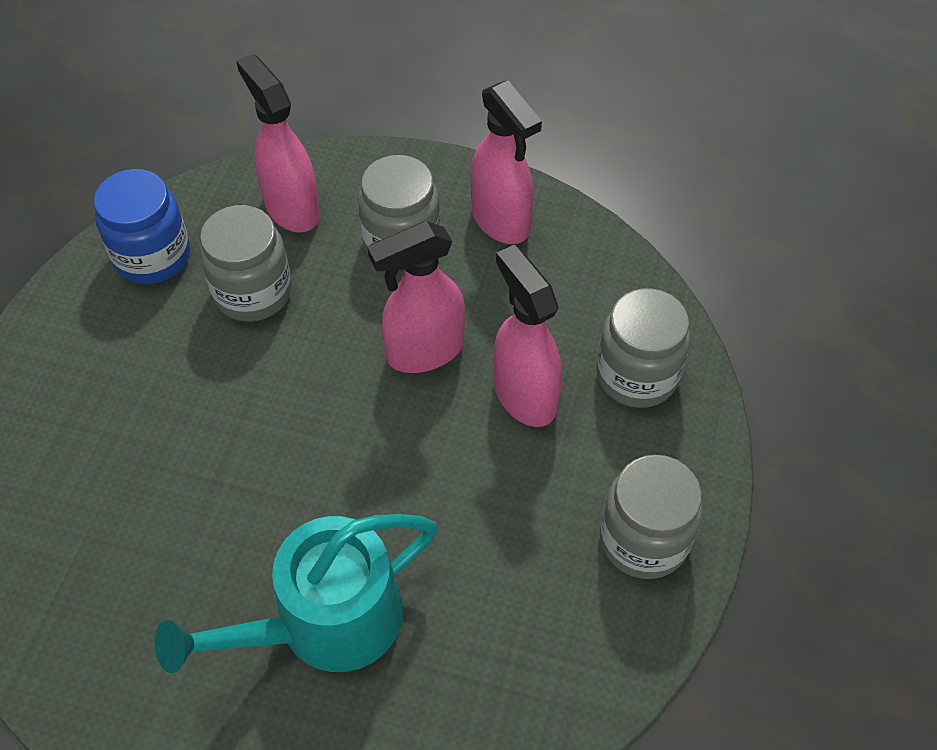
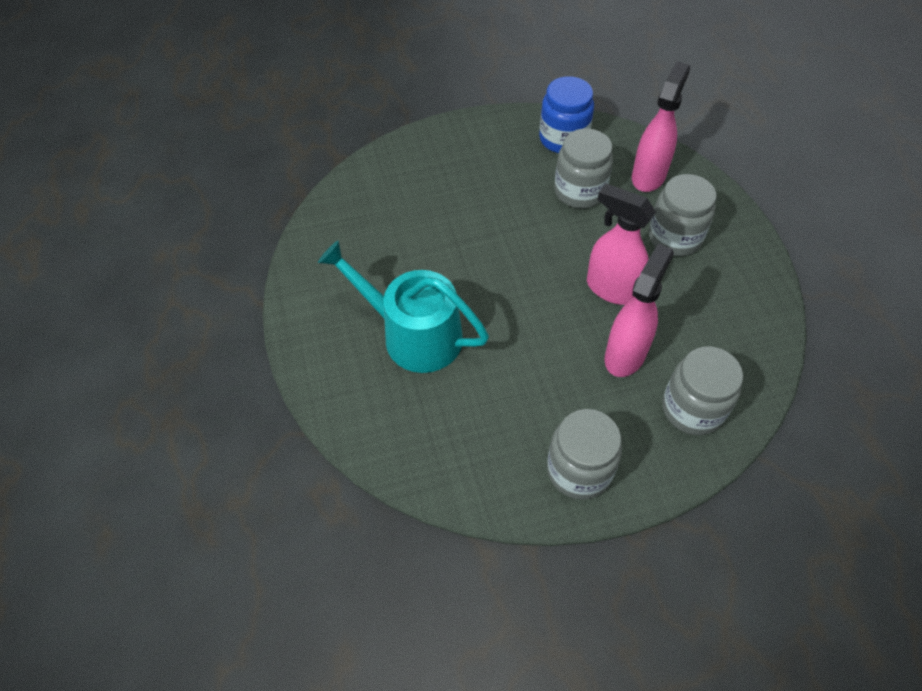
camera: 60 degrees right, 0 degrees up
(501, 221) = (738, 277): pink spray bottle -> none

